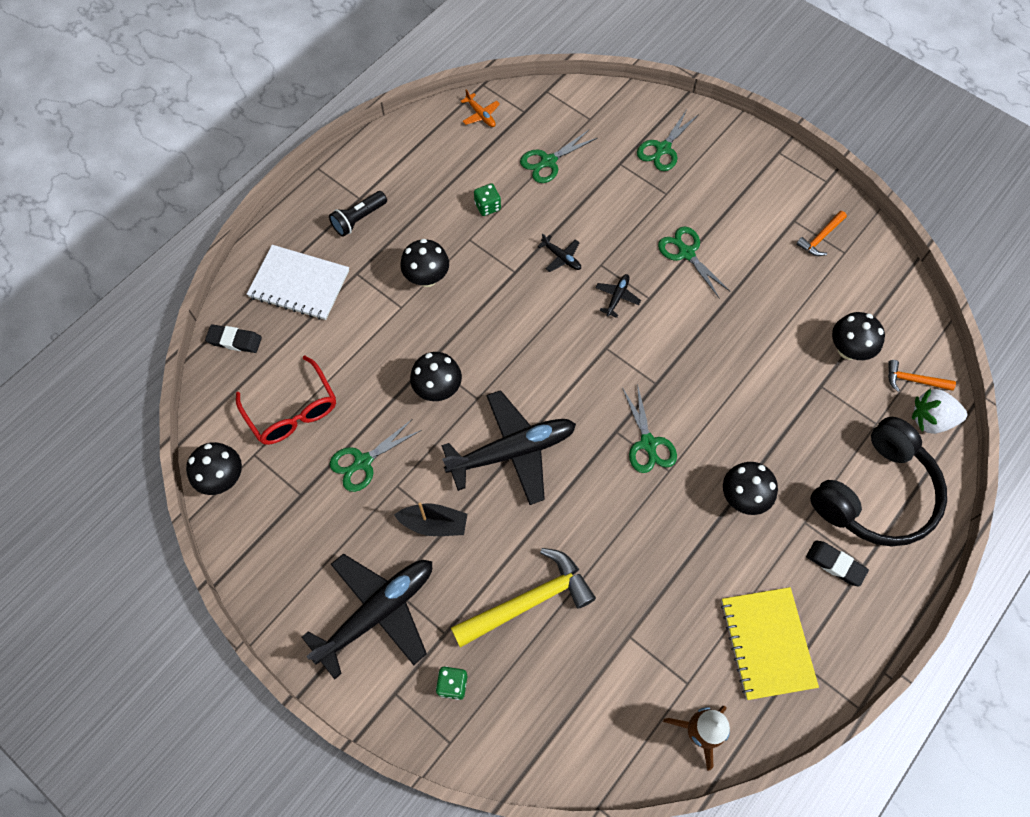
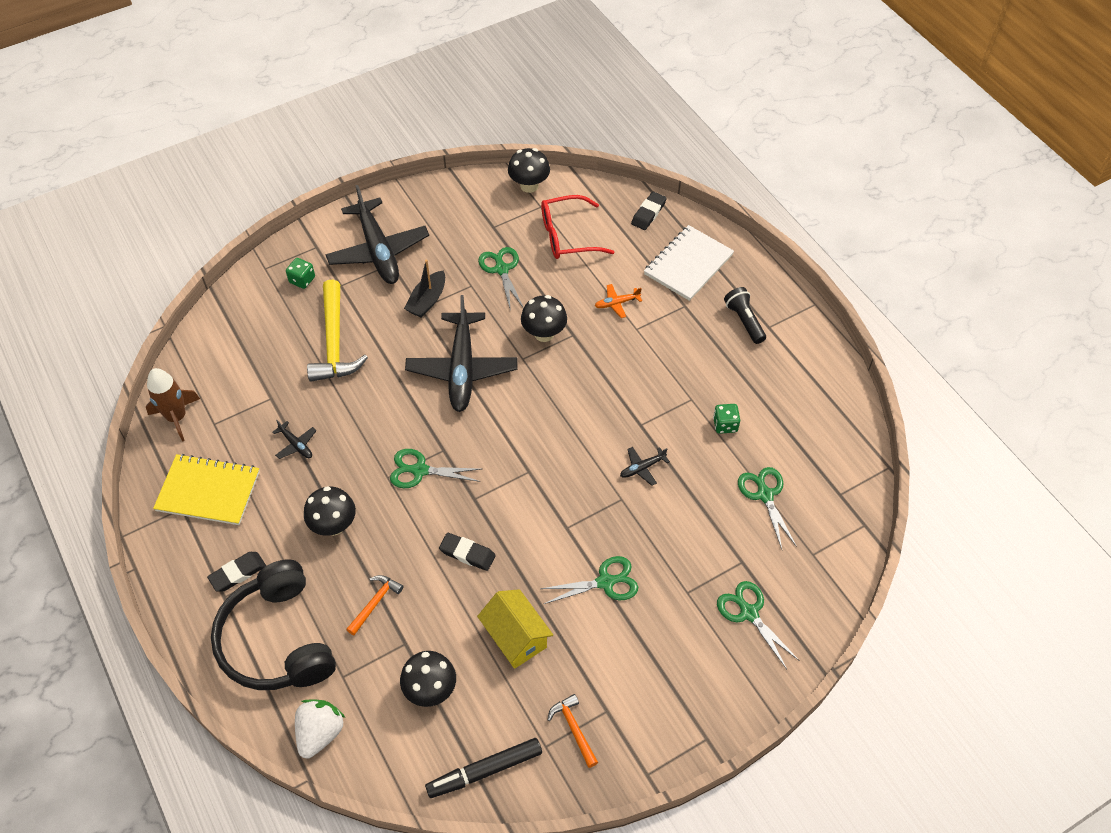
camera: 110 degrees right, 10 degrees down
(427, 278) = (660, 355): black mushroom -> none
(480, 115) = (846, 453): orange plane -> orange plane (617, 303)
(617, 297) = (578, 500): black plane -> black plane (296, 444)
(713, 368) = (467, 553): none -> black eraser
(769, 303) = (516, 637): none -> yellow house
(887, 287) = (485, 771): none -> black marker
(913, 380) = (368, 738): orange hammer -> orange hammer (375, 603)

